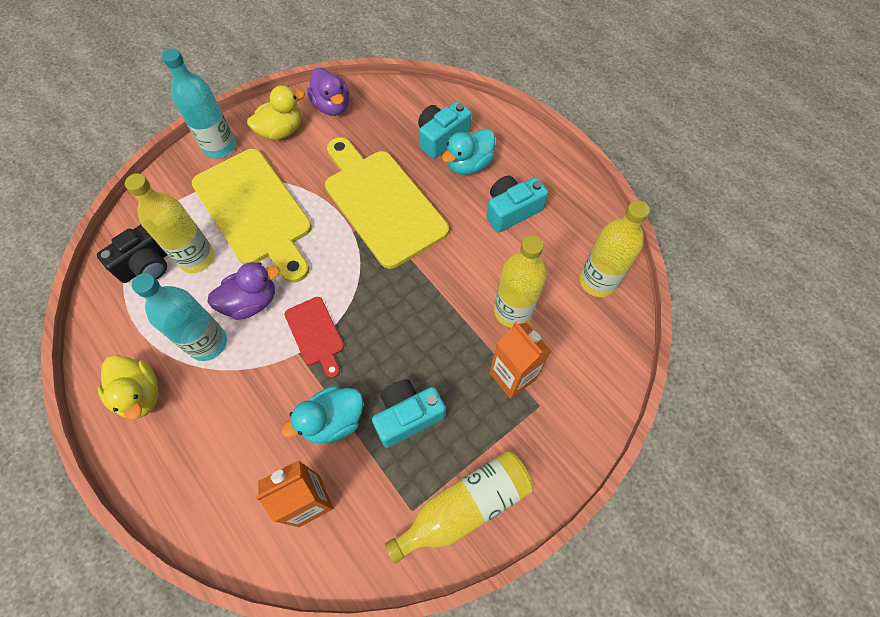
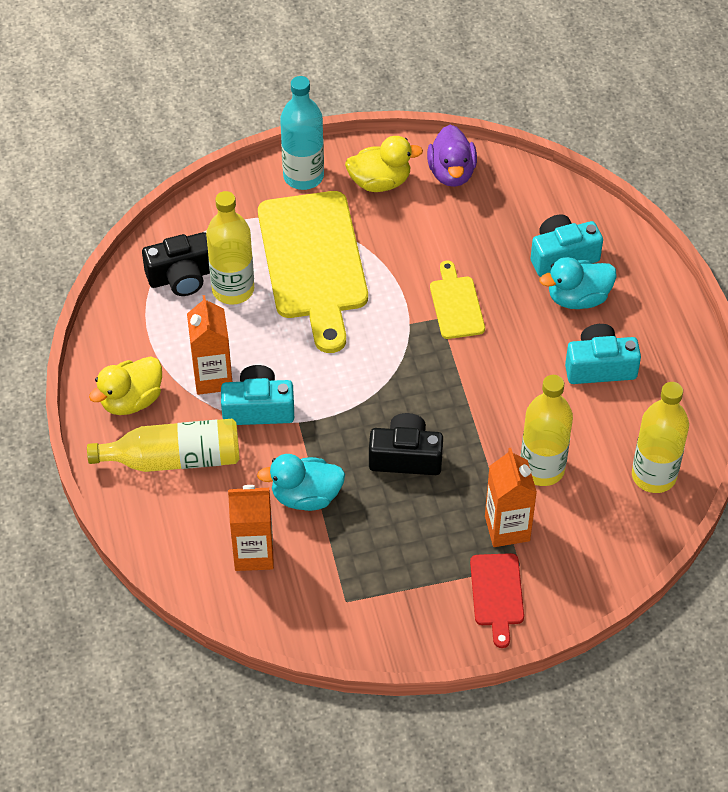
camera: 25 degrees right, 10 degrees down
(140, 395) = (131, 400): yellow duck -> yellow duck turned 60 degrees clockwise
(208, 343) = (213, 378): turquoise bottle -> orange carton
(251, 302) = (272, 355): purple duck -> none
(315, 334) = (324, 410): red cutting board -> red cutting board (497, 594)
(382, 203) = (456, 305): yellow cutting board -> yellow cutting board, size x0.47
(401, 347) = (405, 457): none -> black camera
(407, 416) = (381, 521): turquoise camera -> turquoise camera (258, 408)
(465, 507) = (397, 619): yellow bottle -> yellow bottle (174, 459)

